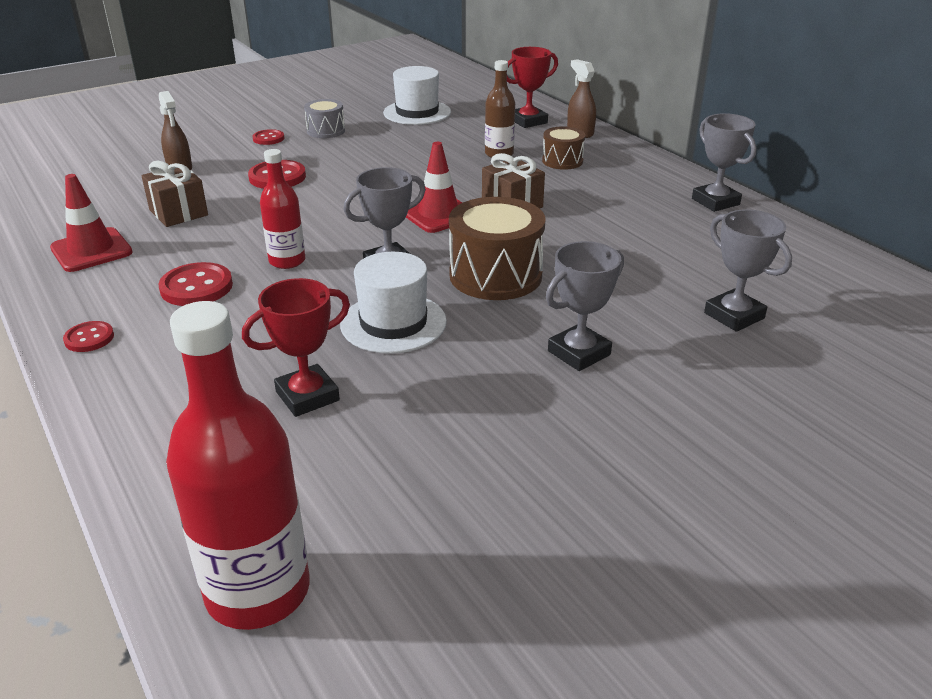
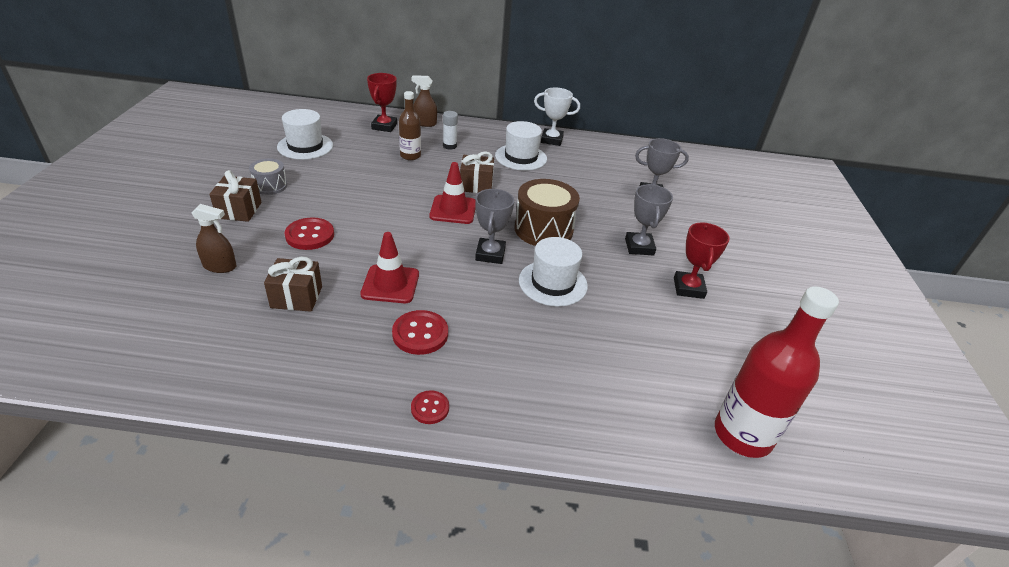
camera: 55 degrees left, 5 degrees up
(91, 250) = (295, 360): red traffic cone -> red traffic cone (390, 284)
(268, 138) = (239, 210): red button -> brown gift
(287, 261) = (435, 285): red bottle -> none
(307, 396) = (594, 345): red trophy -> red trophy (688, 288)
(562, 161) = (449, 146): brown drum -> white glue stick
(628, 202) = (521, 157): none -> white hat
(715, 202) = (551, 140): grey trophy -> white trophy

